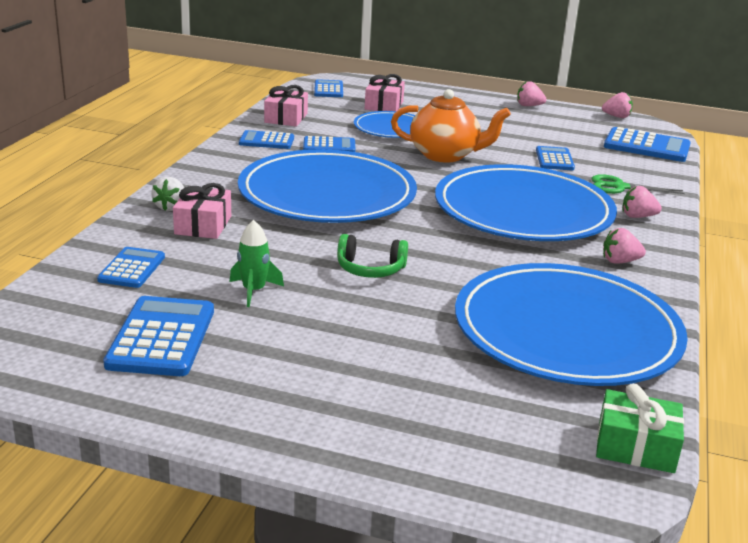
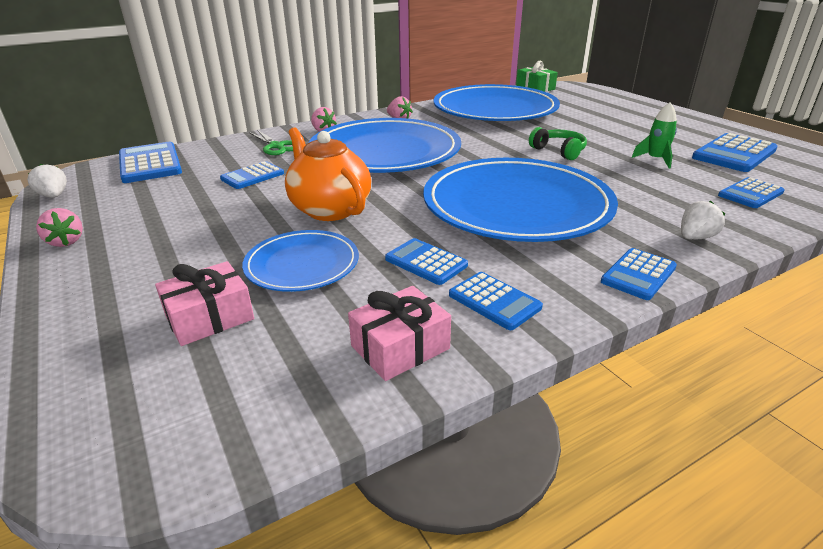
camera: 135 degrees left, 5 degrees up
(203, 225) = (668, 210): pink gift -> none
(328, 89) = (190, 416): blue calculator -> blue calculator (638, 274)
(617, 117) = (54, 196): pink strawberry -> white strawberry

